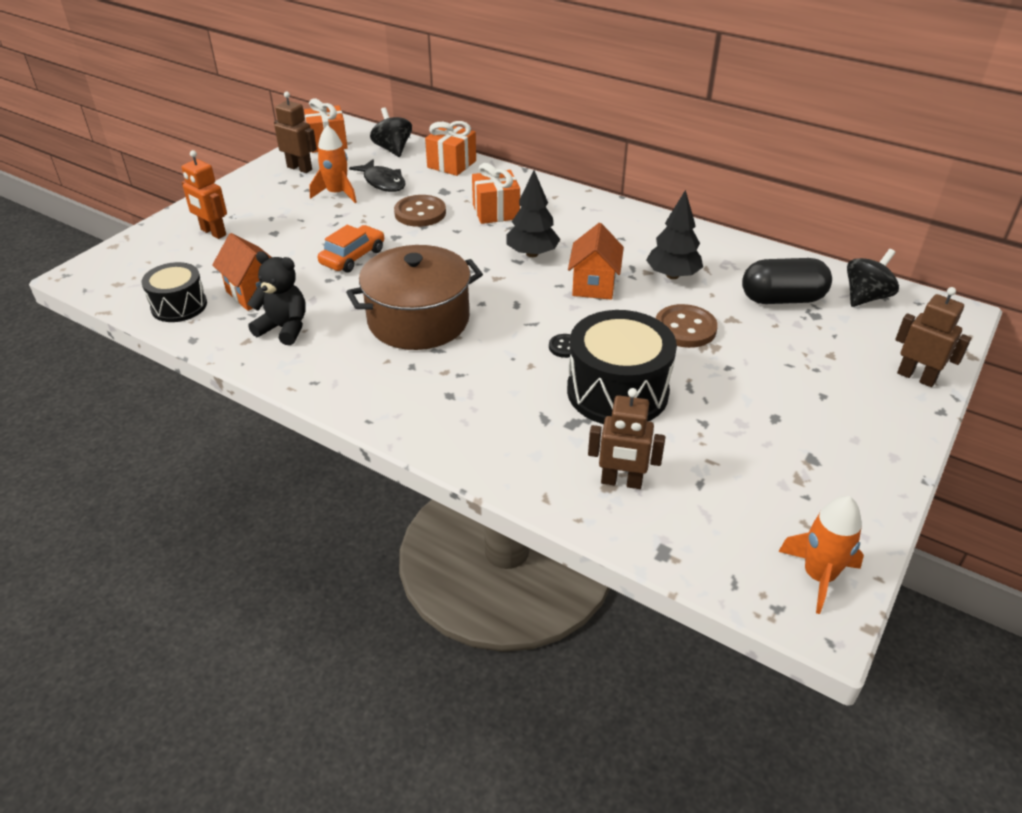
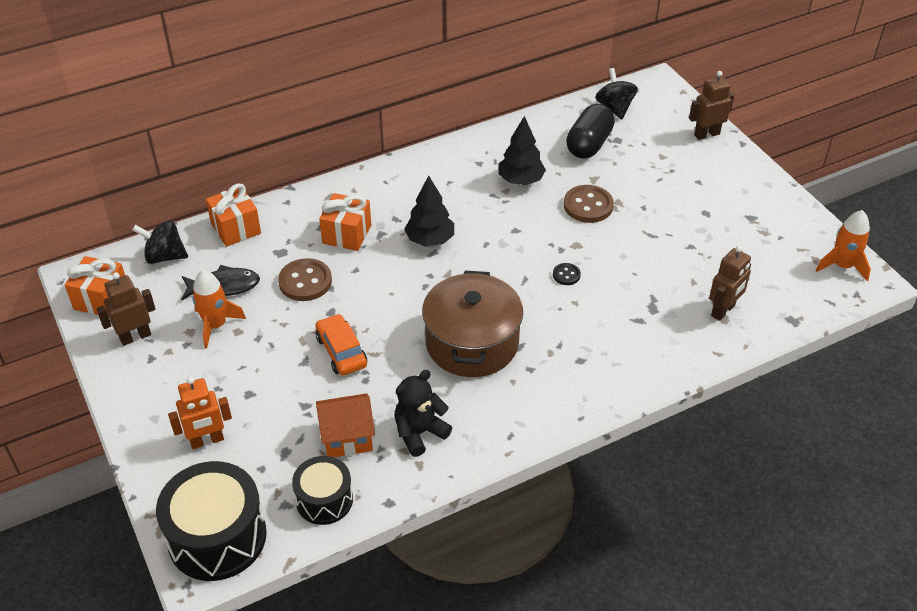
camera: 60 degrees left, 5 degrees up
(594, 285) = (501, 226): orange house -> none
(617, 391) = (634, 271): black drum -> black drum (217, 537)

